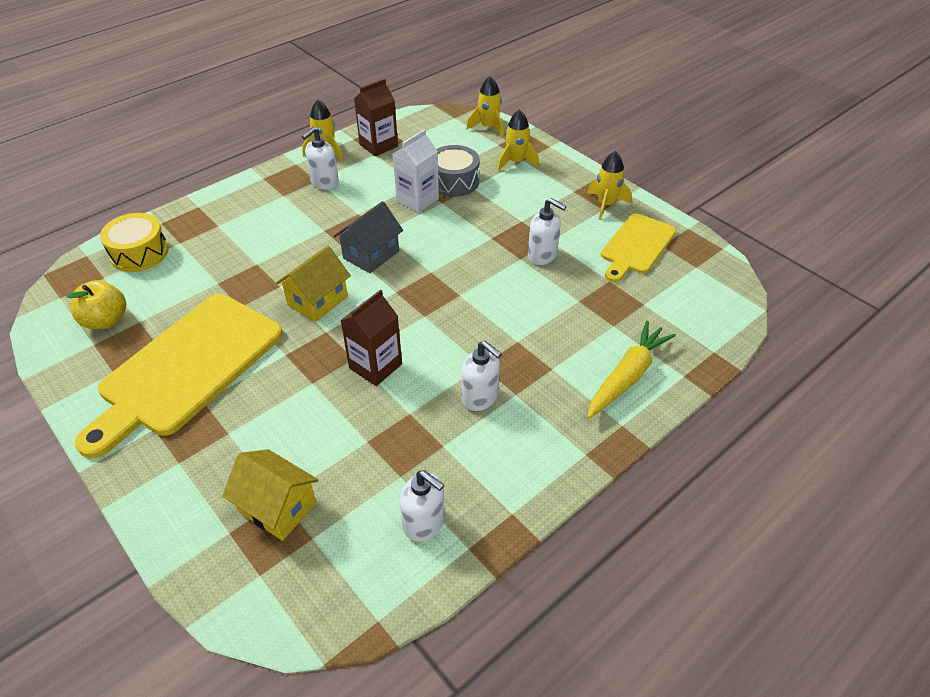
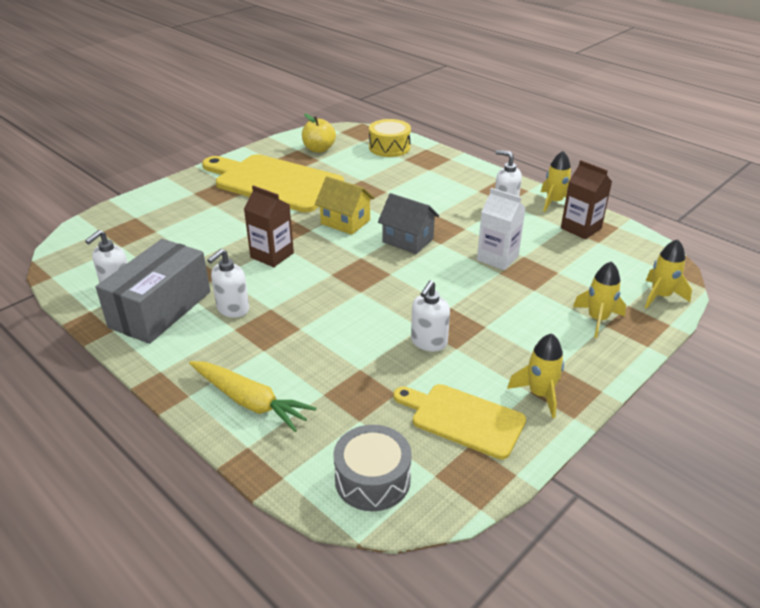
camera: 85 degrees right, 10 degrees down
(278, 507) = (149, 231): yellow house -> none
(454, 181) = (539, 278): grey drum -> grey drum (372, 479)
(474, 467) = (160, 309): none -> grey box

